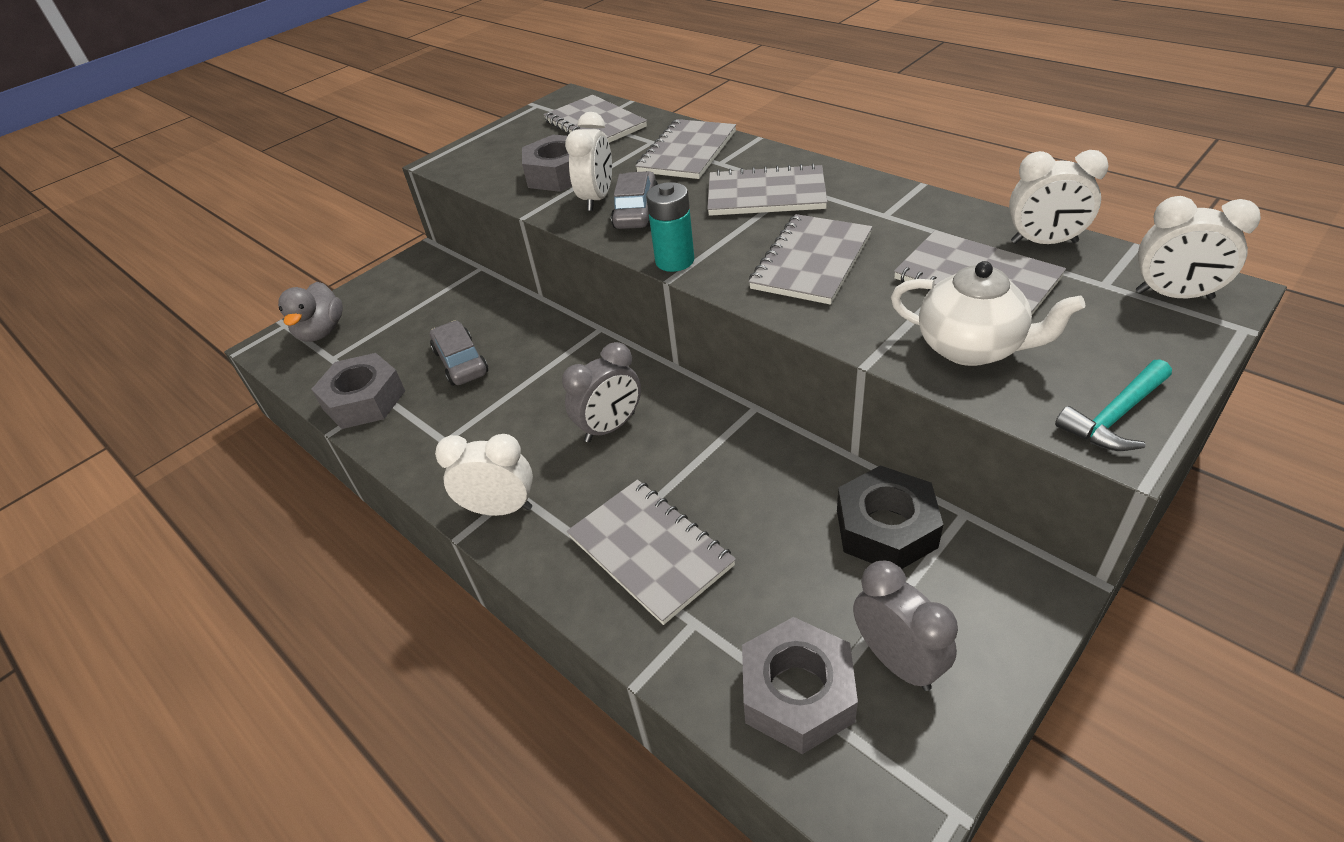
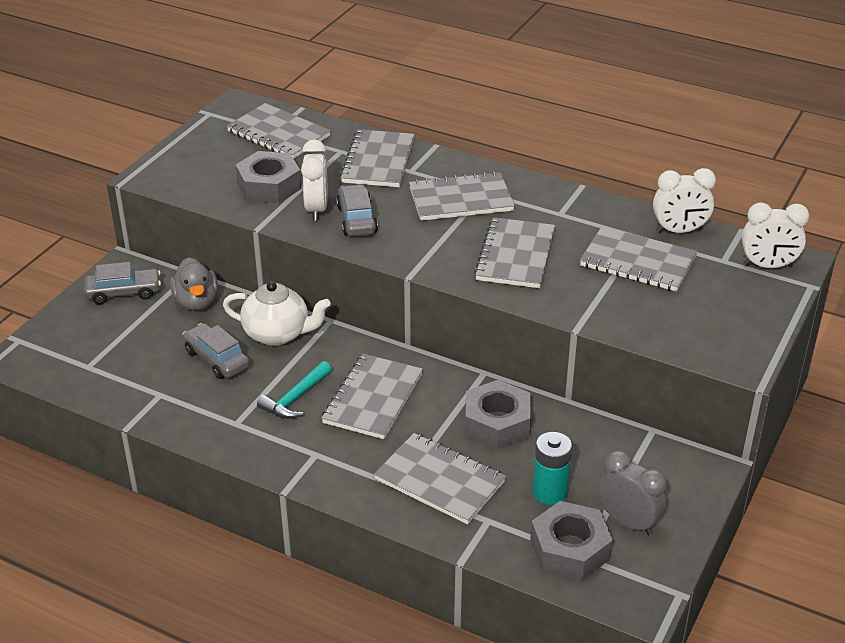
camera: 20 degrees left, 5 degrees down
(321, 332) = (62, 343): grey duck -> grey duck (196, 302)
(364, 400) = (143, 399): grey nut -> grey nut (497, 423)
(407, 284) = (123, 293): none -> grey car
(500, 509) = (310, 467): white clock -> none
(610, 427) = (373, 398): grey clock -> grey notebook
(674, 261) = (407, 261): turquoise battery -> turquoise battery (549, 492)
(886, 528) = (602, 445): black nut -> none
(971, 348) = (644, 312): white teapot -> white teapot (278, 334)
(1115, 416) = (739, 349): turquoise hammer -> turquoise hammer (295, 398)

